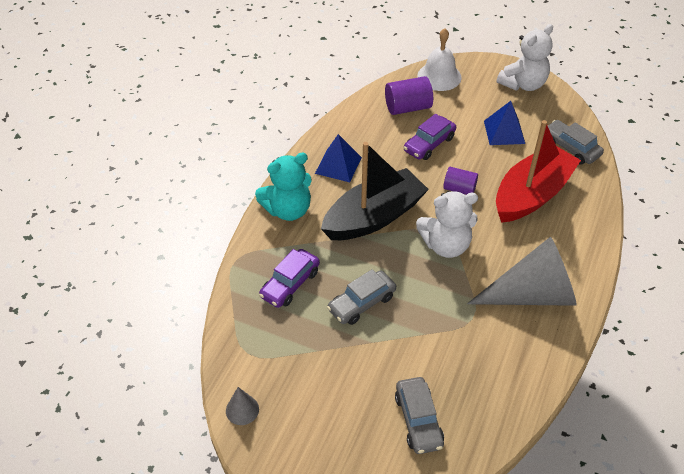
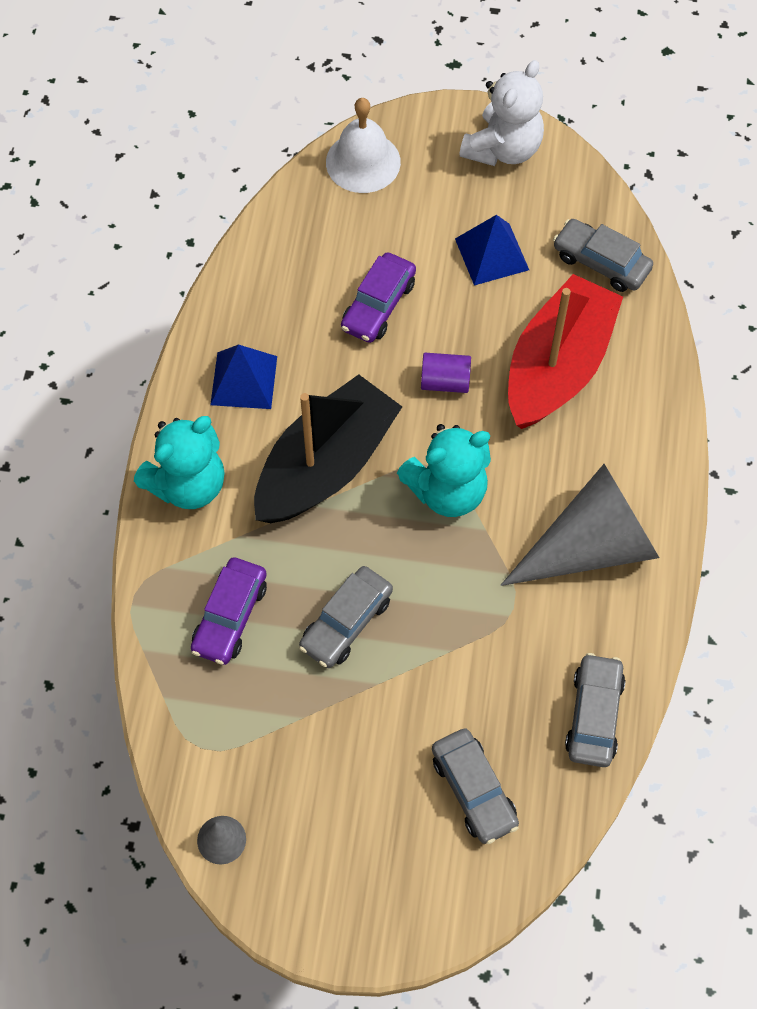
camera: 15 degrees left, 15 degrees up
(407, 107) = (326, 239): purple cylinder -> none
(446, 245) = (447, 490): white teddy bear -> turquoise teddy bear
(512, 394) = (594, 715): none -> grey car

